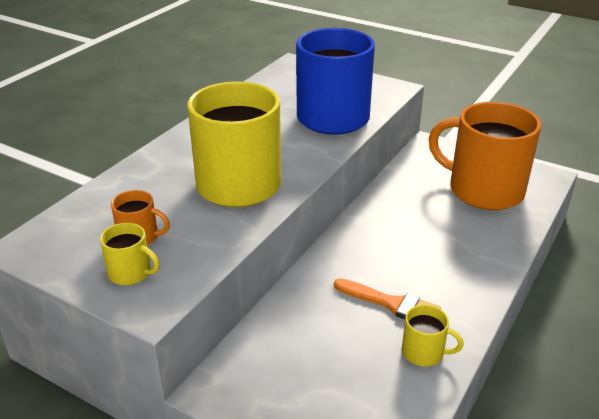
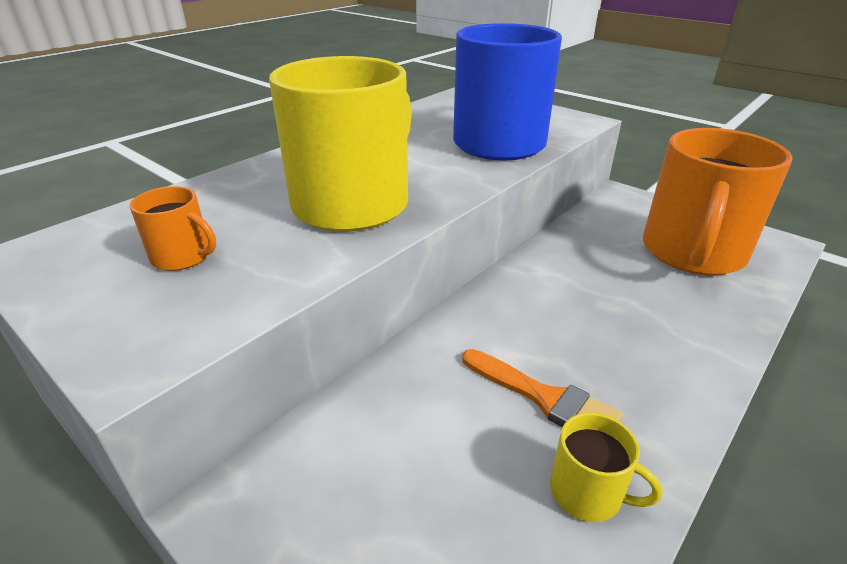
camera: 10 degrees right, 0 degrees up
(130, 273) = (138, 304): yellow mug -> none
(484, 190) = (692, 252): orange mug -> orange mug turned 105 degrees counterclockwise

